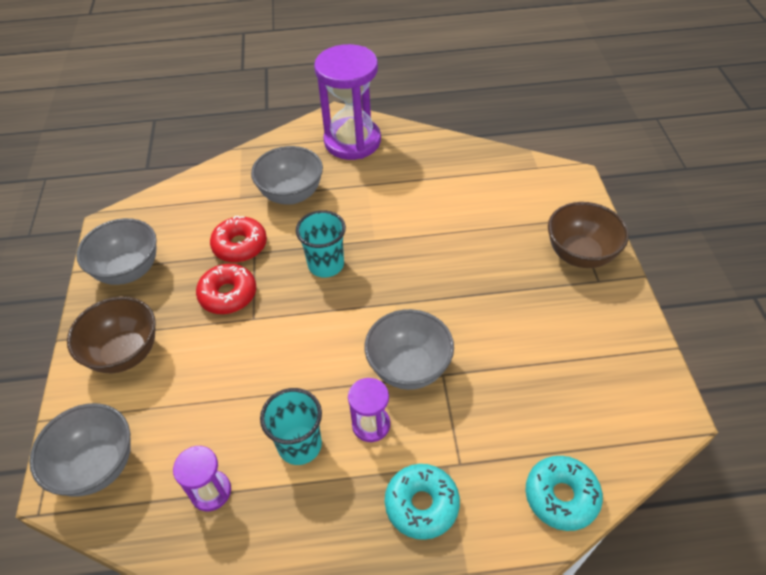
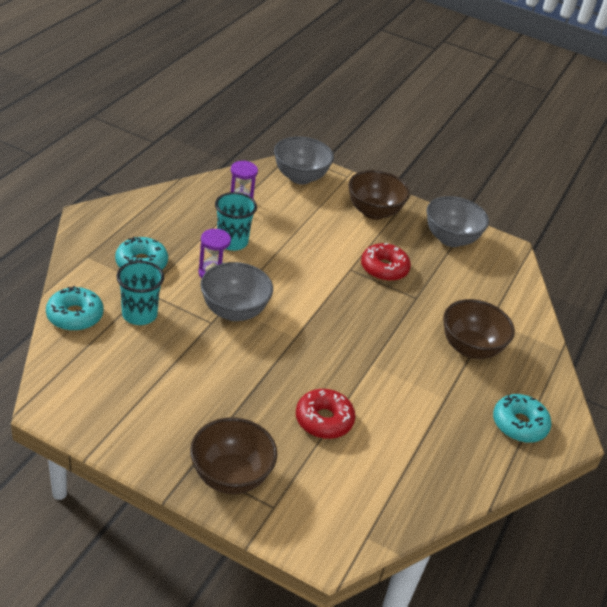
camera: 115 degrees right, 10 degrees down
(240, 245) = (431, 295): red donut -> red donut (324, 420)
(291, 194) = (470, 348): grey bowl -> brown bowl
(326, 265) = (369, 325): turquoise cup -> turquoise cup (139, 315)
(352, 141) = (519, 424): purple hourglass -> turquoise donut

